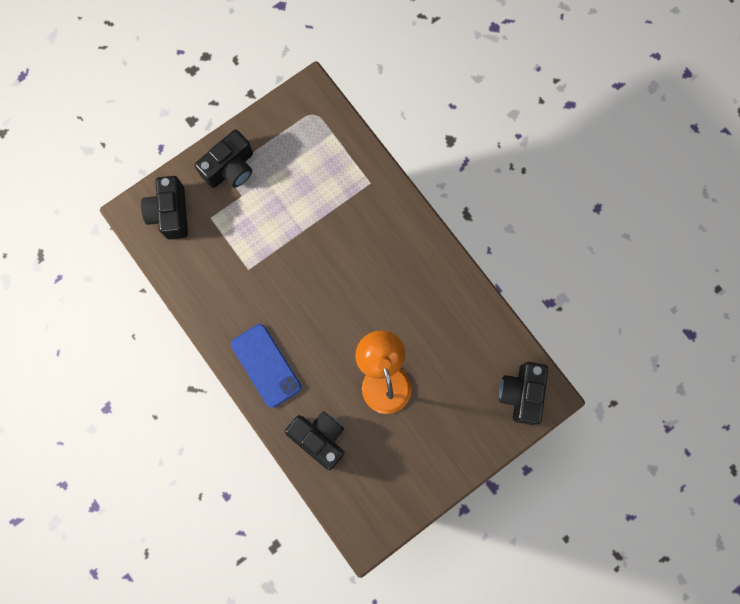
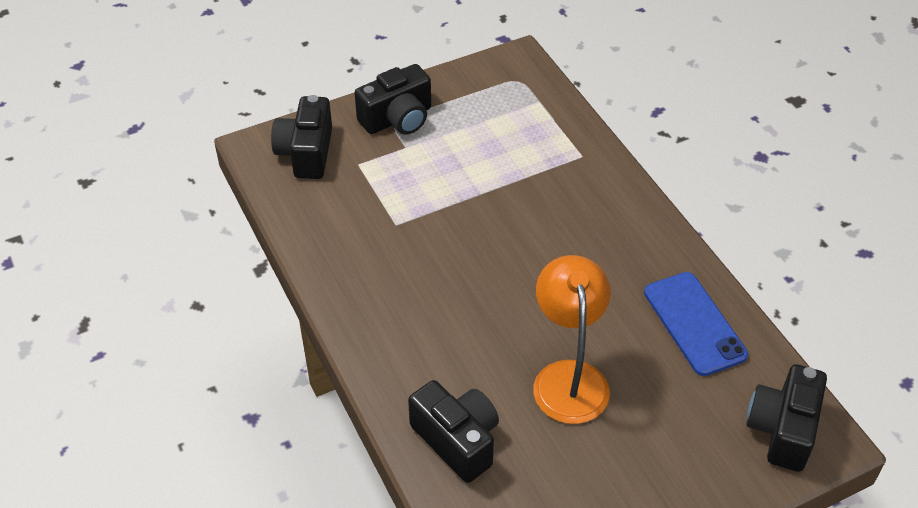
camera: 10 degrees right, 30 degrees down
(266, 365) = (395, 337): blue phone -> blue phone (694, 323)

